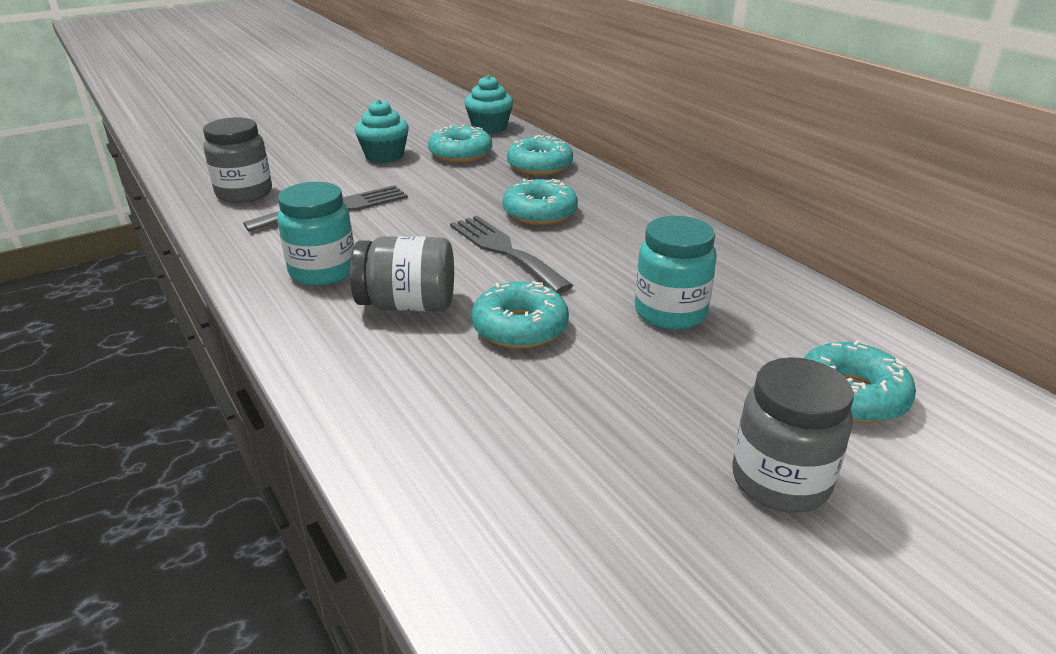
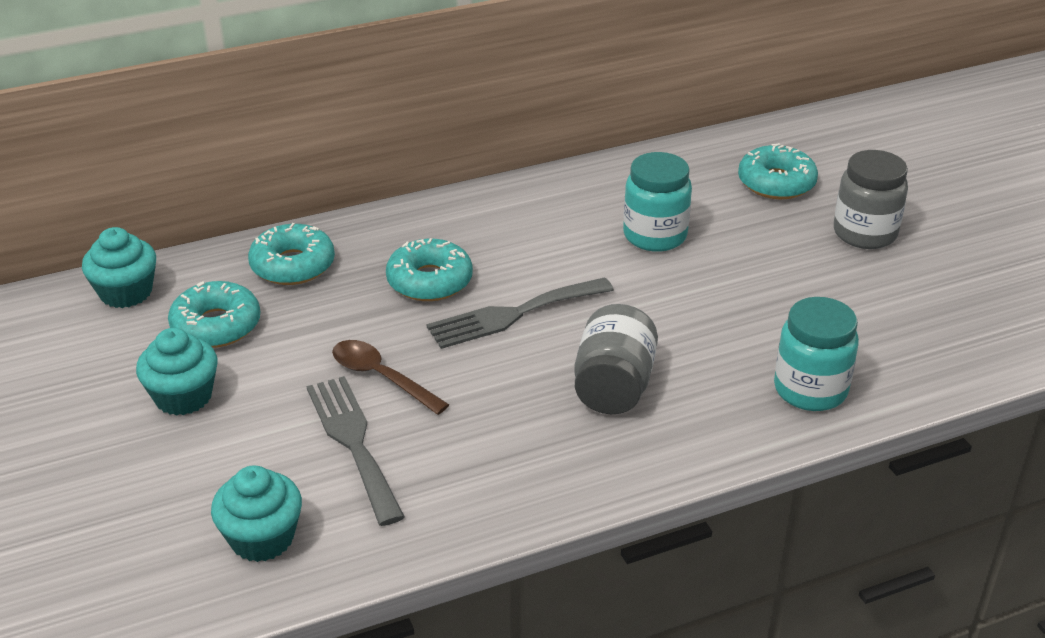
camera: 80 degrees left, 5 degrees up
(244, 193) = (262, 538): grey jar -> turquoise cupcake
(323, 271) = (527, 449): turquoise jar -> turquoise jar (810, 390)
(410, 209) = (381, 377): none -> brown spoon
(520, 327) = (666, 320): turquoise donut -> none

